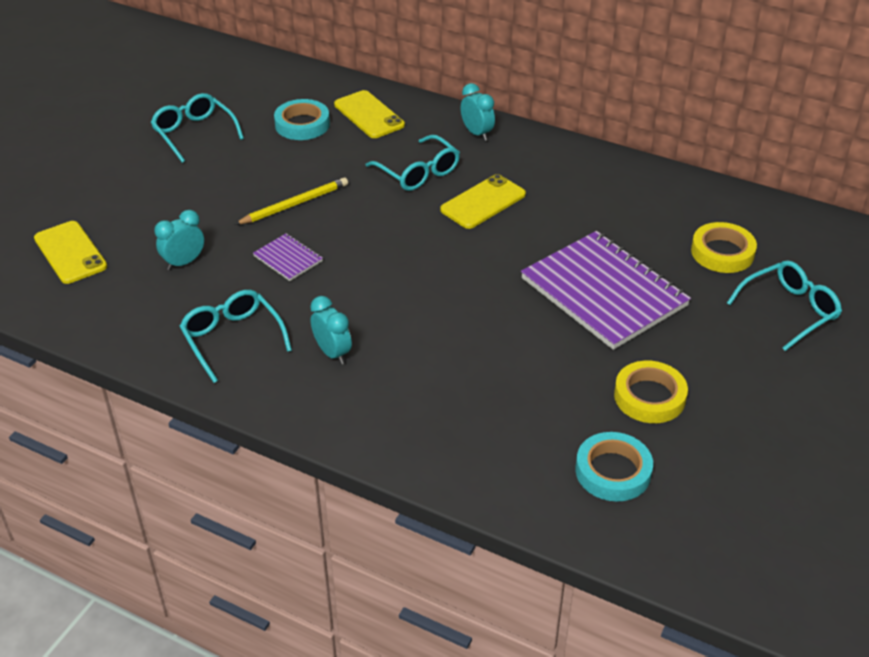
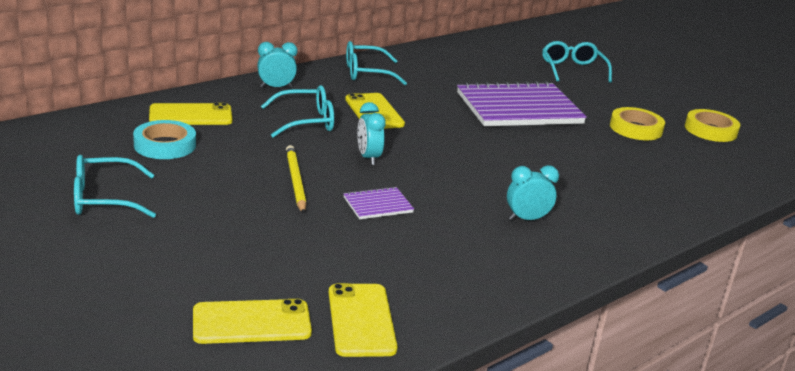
camera: 70 degrees left, 15 degrees down
(100, 301) = (361, 320): none -> yellow phone
(184, 262) = (336, 257): turquoise clock -> turquoise clock (368, 158)
(232, 338) = (477, 259): turquoise glasses -> turquoise glasses (366, 73)
(613, 471) = (703, 160): turquoise tape -> none
(722, 252) = (502, 66): yellow tape -> yellow tape (710, 130)

